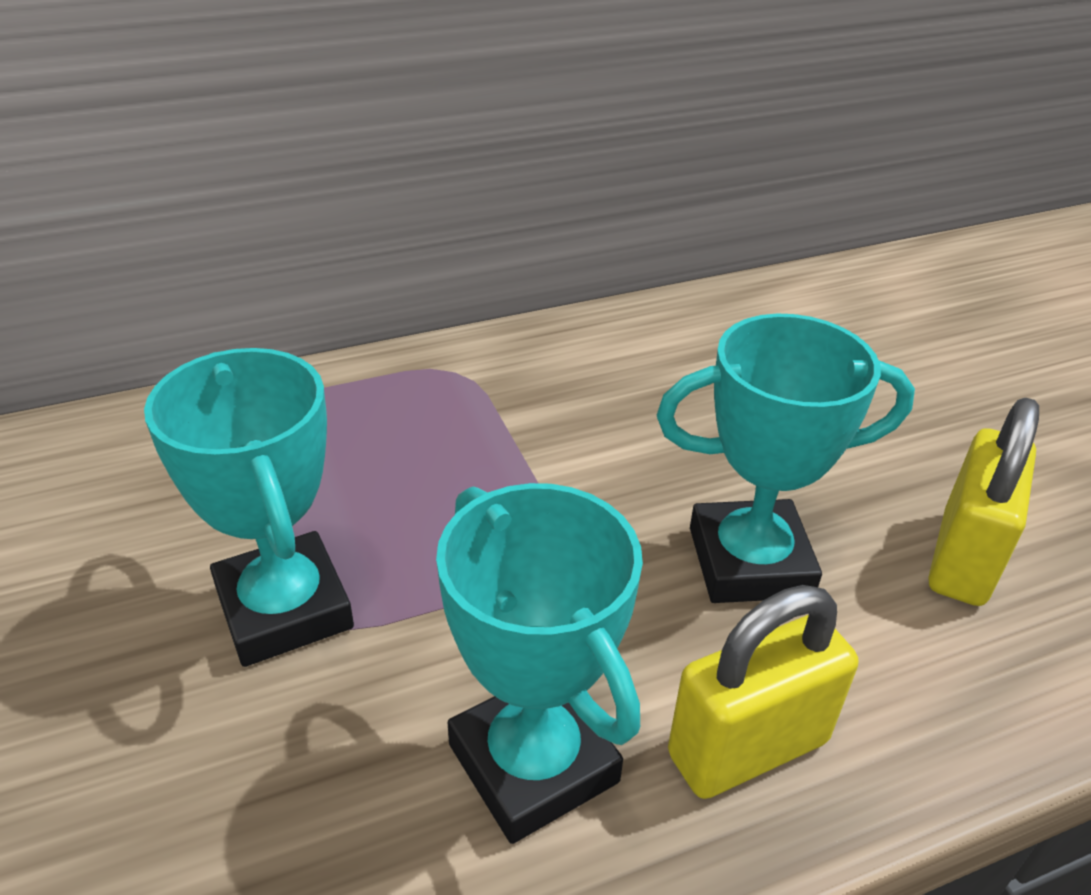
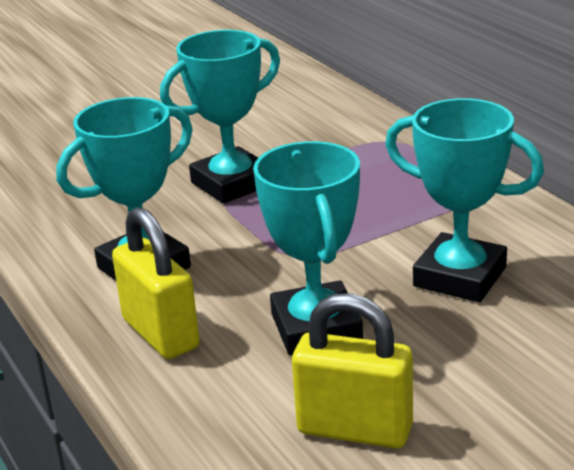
camera: 85 degrees right, 10 degrees down
(654, 420) = (460, 277): none -> turquoise trophy

